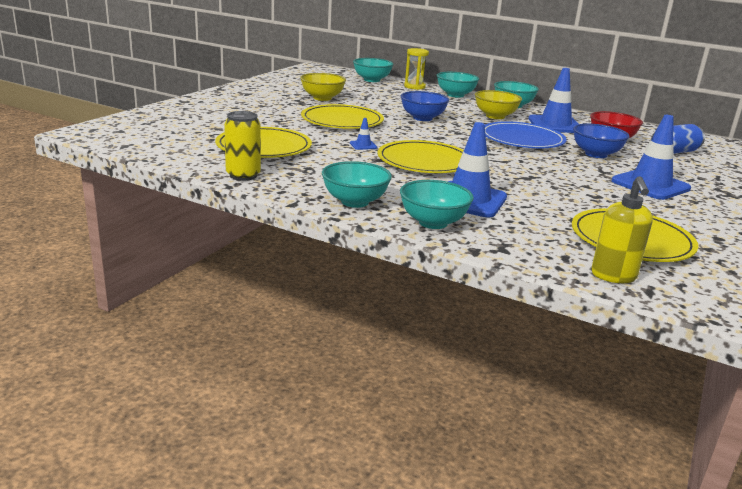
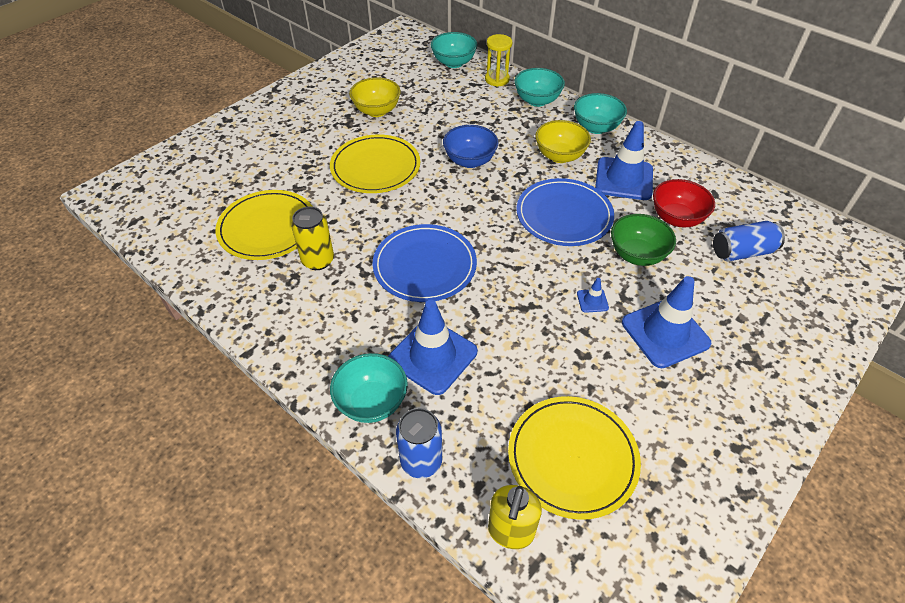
camera: 15 degrees right, 25 degrees up
(243, 175) = (222, 290): yellow can -> yellow can (318, 260)
(355, 202) = (311, 352): turquoise bowl -> none
(363, 145) = (373, 226): blue traffic cone -> blue traffic cone (592, 301)
(424, 161) = (424, 265): yellow plate -> blue plate
(503, 248) = (421, 461): none -> blue can
(596, 154) = (637, 255): blue bowl -> green bowl

